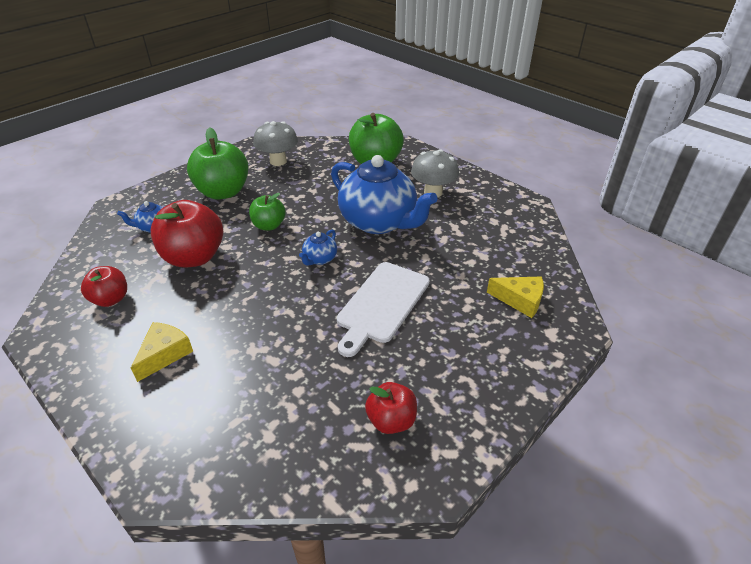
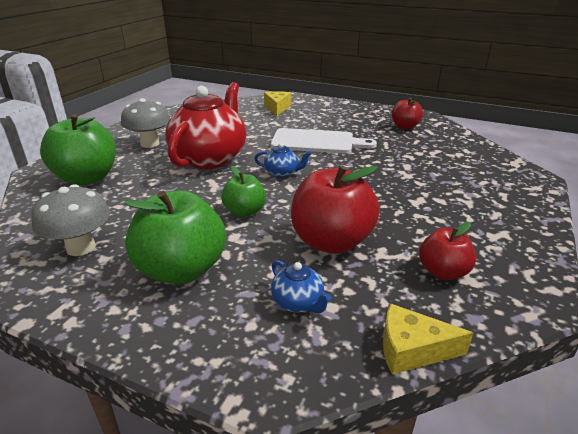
camera: 110 degrees left, 10 degrees down
(164, 354) = (458, 209): yellow cheese -> yellow cheese (412, 349)
(379, 222) = (210, 158): blue teapot -> red teapot

